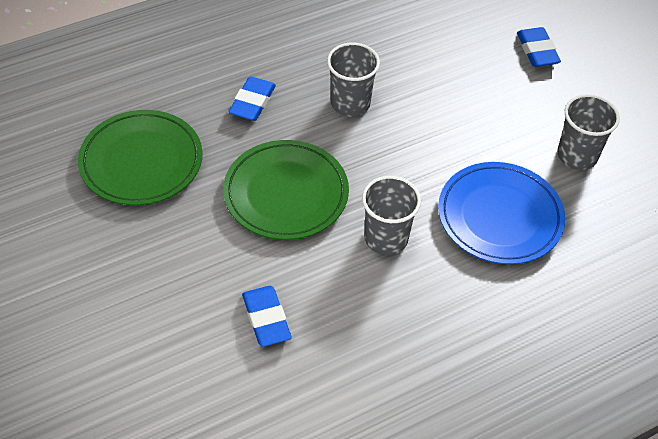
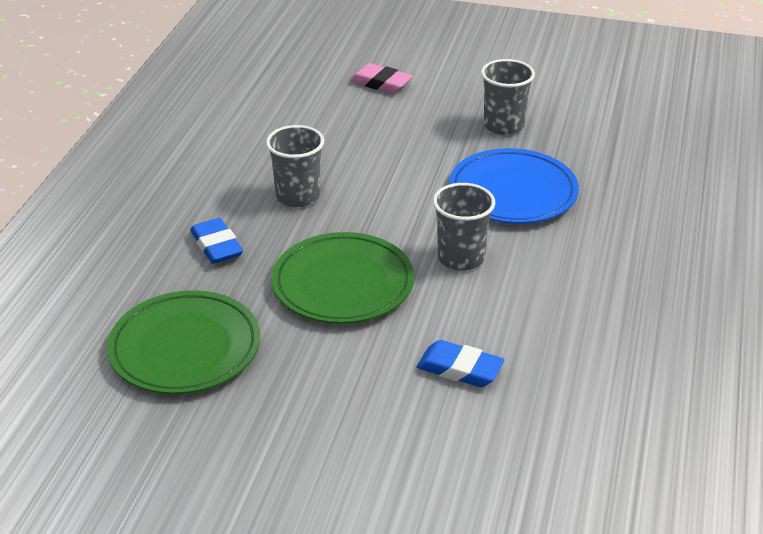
camera: 45 degrees left, 15 degrees down
(537, 51) = (381, 83): blue eraser -> pink eraser

